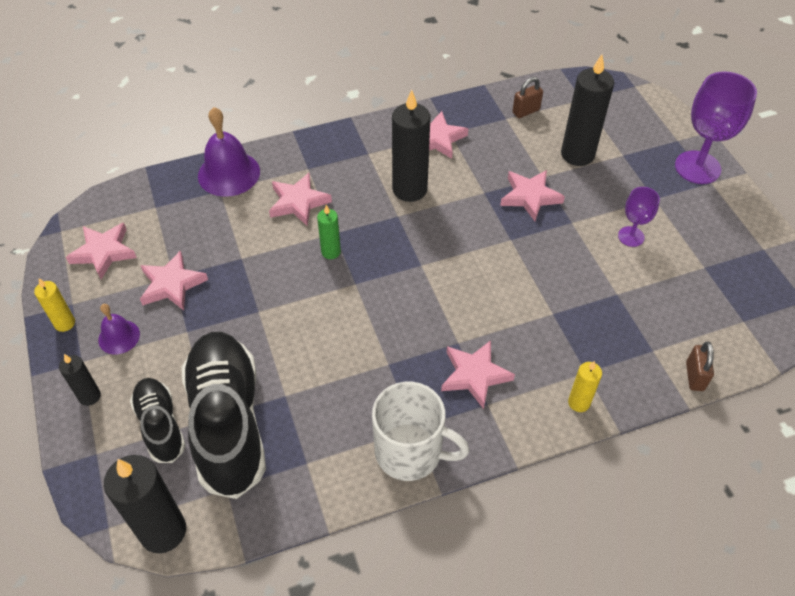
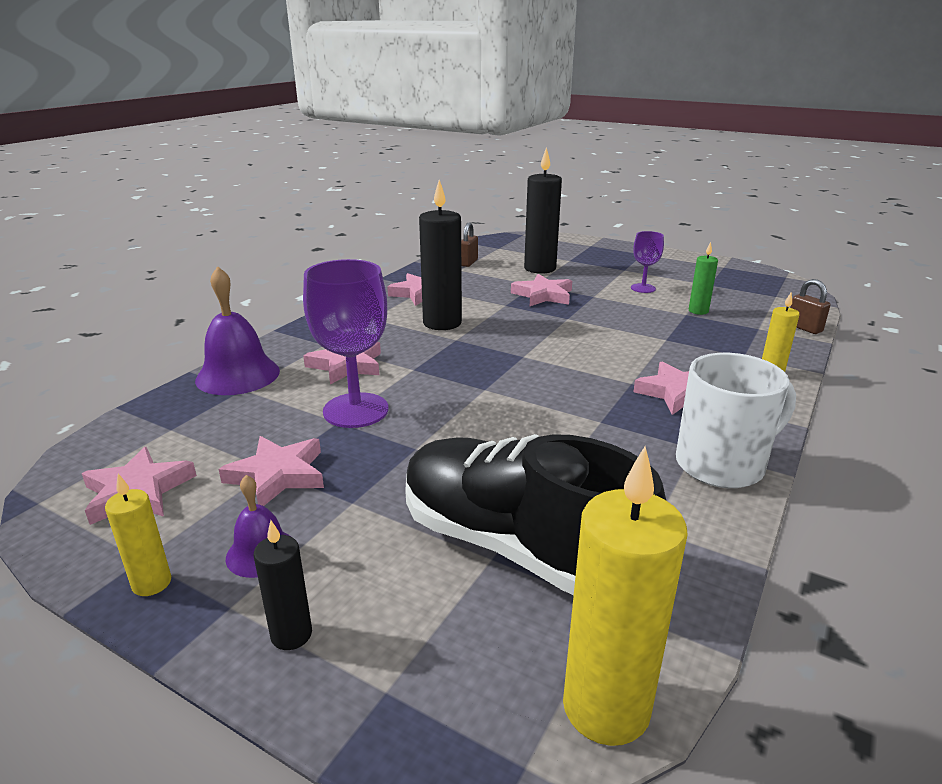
camera: 40 degrees left, 25 degrees down
(160, 426) = (440, 601): black shoe -> none
(163, 531) = (606, 707): black candle -> yellow candle
(331, 252) = (429, 380): green candle -> green candle (698, 311)
(697, 167) = (623, 251): purple goblet -> purple goblet (356, 410)

